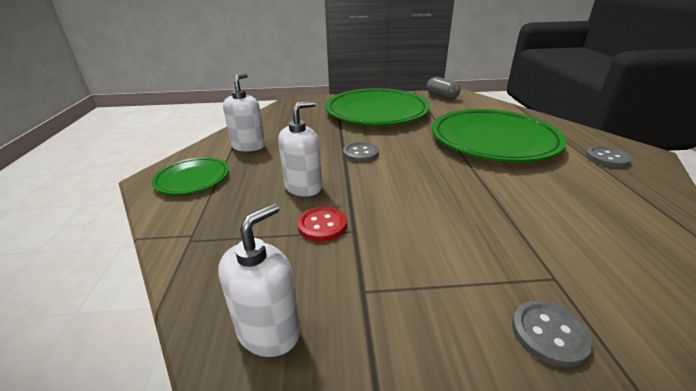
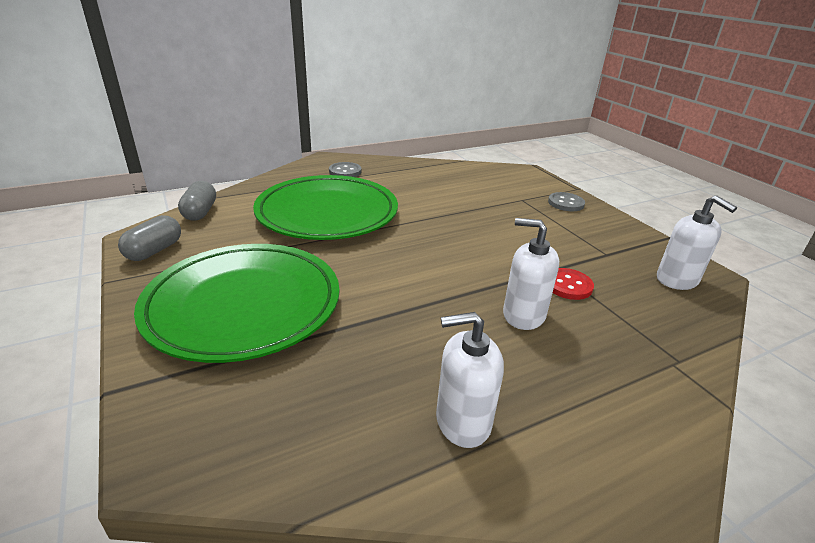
camera: 115 degrees left, 0 degrees up
(192, 179) = (606, 435): green plate -> none
(269, 331) = (677, 280): white soap dispenser -> white soap dispenser turned 135 degrees counterclockwise
(360, 153) = (413, 292): grey button -> none
(493, 105) = (200, 212): none -> grey capsule

